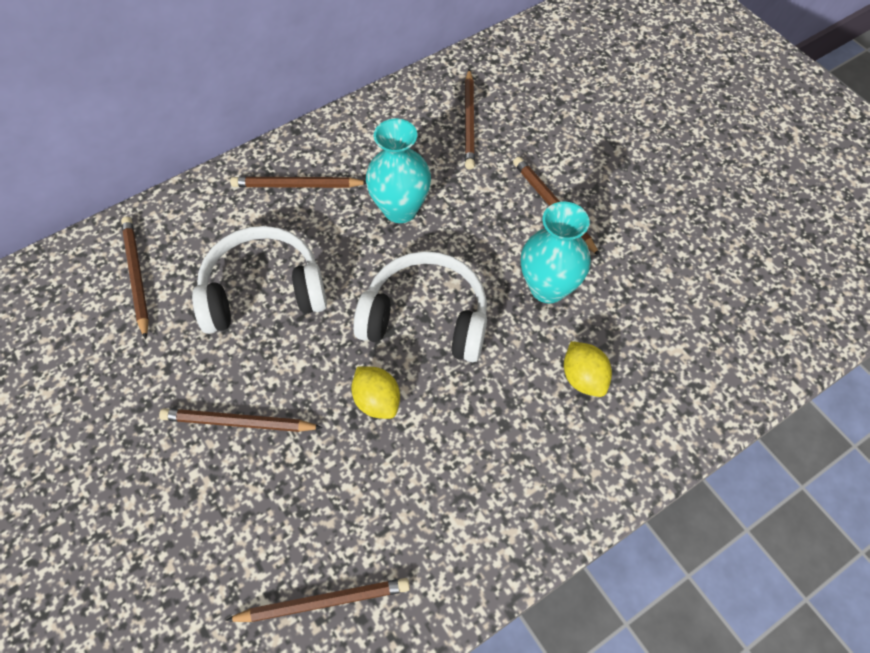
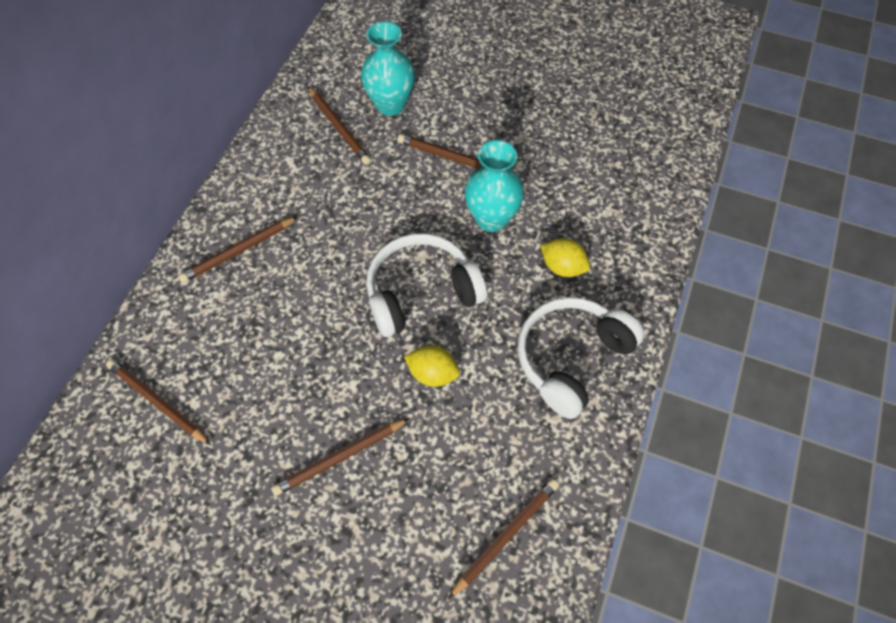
camera: 35 degrees left, 0 degrees up
(263, 291) = (278, 349): white headphones -> white headphones (571, 358)
(400, 209) = (338, 223): turquoise vase -> turquoise vase (390, 104)

